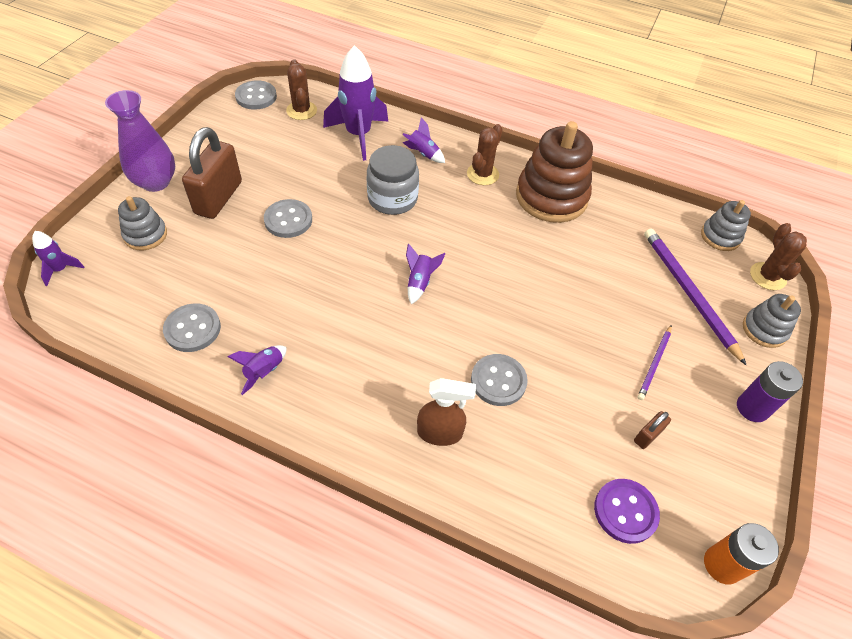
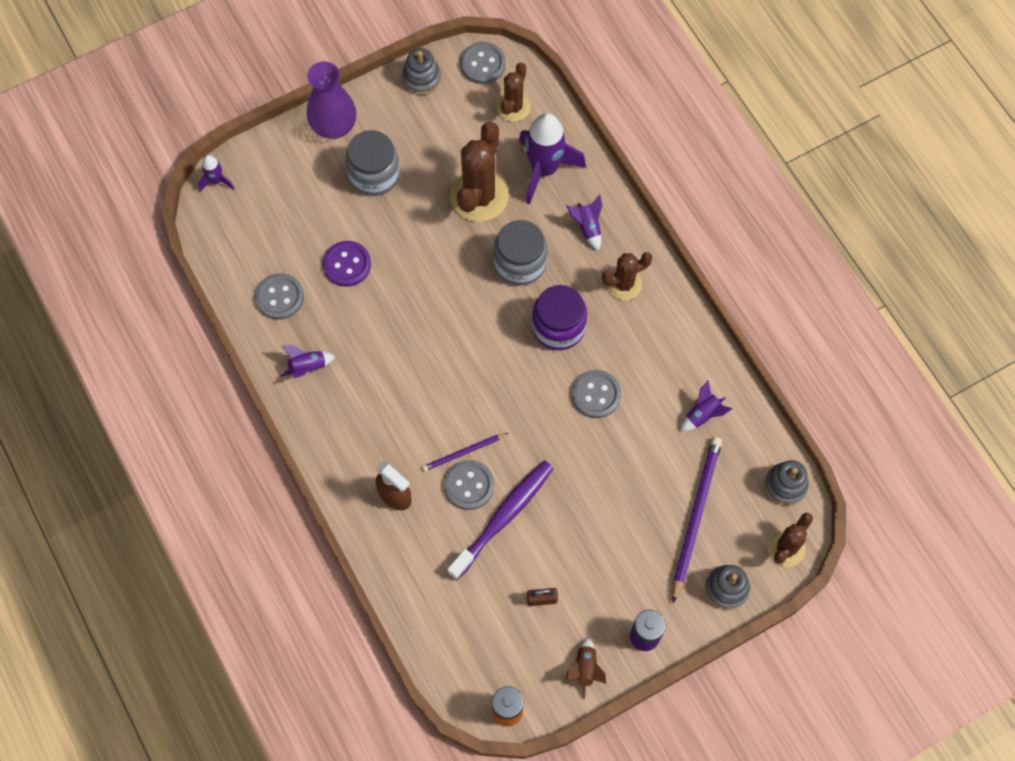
camera: 40 degrees right, 15 degrees up
(145, 235) = (295, 182): grey stacking toy -> grey stacking toy (421, 78)
(218, 198) = (374, 174): brown padlock -> grey jar
(288, 220) = (416, 233): grey button -> grey button (596, 395)
(321, 172) = (479, 196): none -> brown cactus
(420, 282) = (477, 362): purple rocket -> purple rocket (703, 415)
(461, 224) = (558, 327): none -> purple jar
(551, 197) = (666, 347): brown stacking toy -> none
(551, 388) = (503, 517): none -> purple toothbrush
(625, 511) = (475, 635): purple button -> purple button (347, 264)
(654, 364) = (603, 553): purple pencil -> purple pencil (463, 452)
(740, 471) = (585, 669): none -> brown rocket

